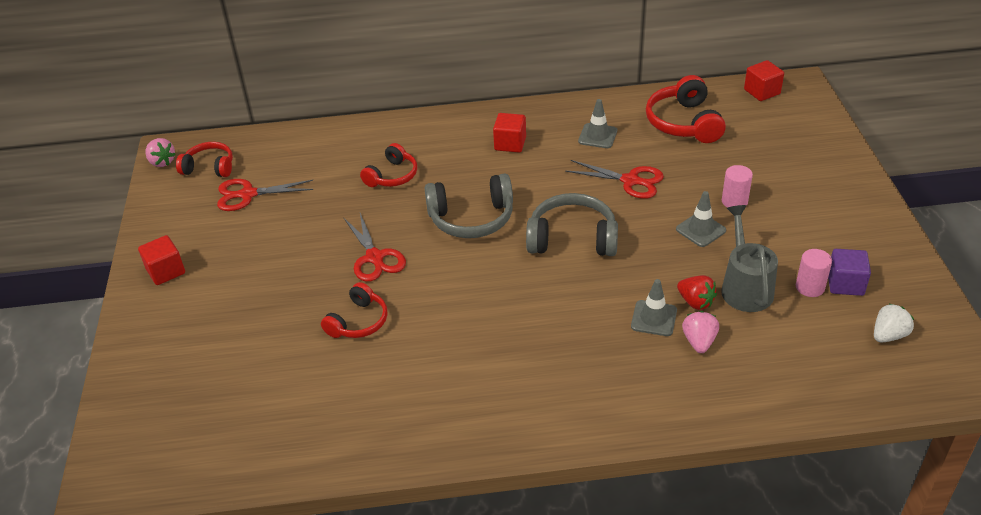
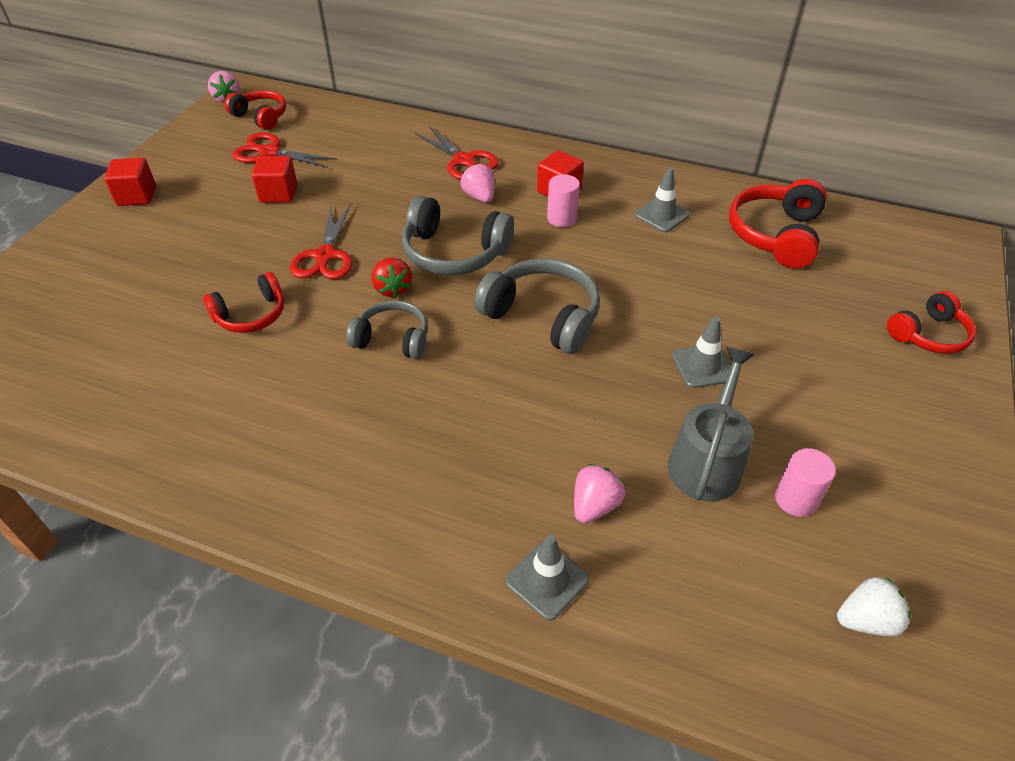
camera: 25 degrees right, 5 degrees up
(392, 176) = (414, 181): red headphones -> red headphones (928, 335)
(454, 169) = (480, 197): none -> pink strawberry
(480, 296) = (392, 339): none -> grey headphones
(630, 181) = (661, 277): red scissors -> red scissors (463, 161)
(654, 318) = (562, 450): grey traffic cone -> grey traffic cone (547, 580)
(695, 302) = (628, 452): red strawberry -> red strawberry (392, 289)
(734, 201) = (772, 348): pink cylinder -> pink cylinder (562, 218)
(762, 92) = (902, 232): red cube -> red cube (278, 193)
(845, 284) = (850, 516): purple cube -> none

